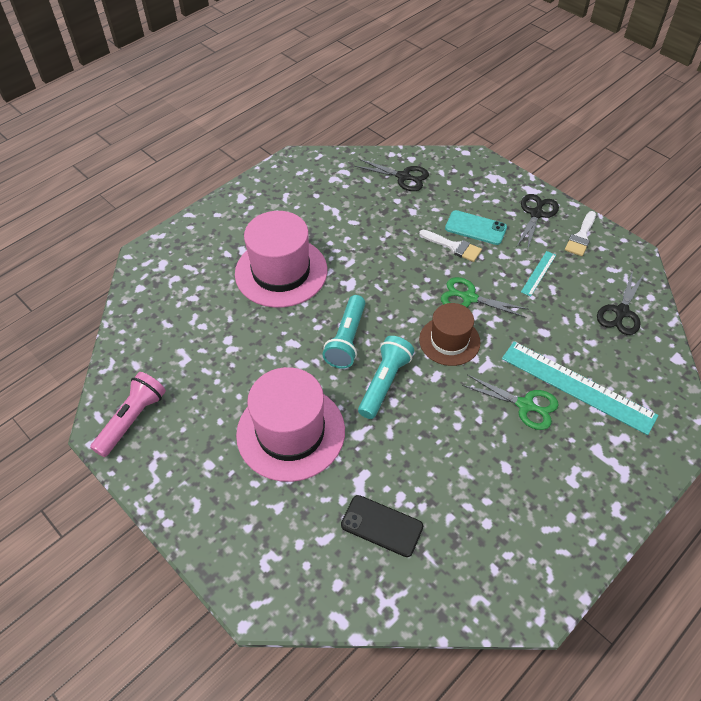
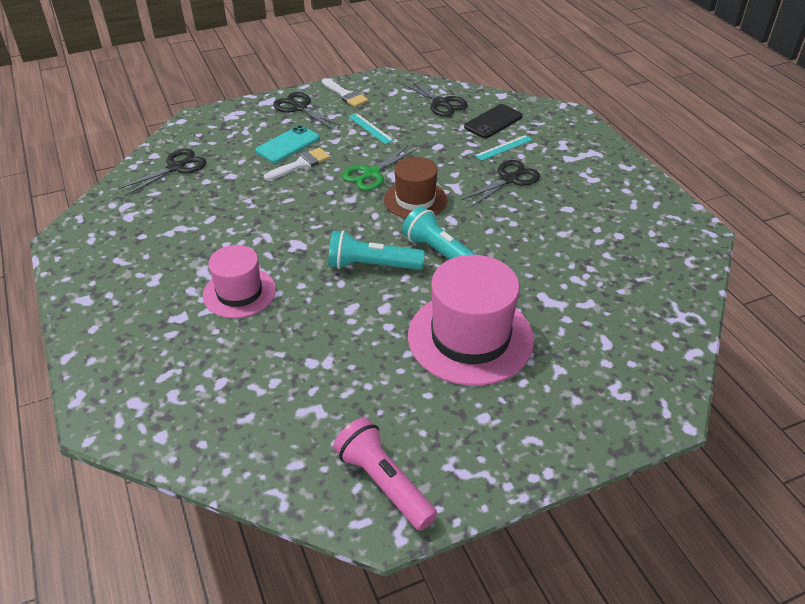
camera: 70 degrees left, 10 degrees down
(281, 272) = (239, 292): pink hat -> pink hat, size x0.61
(347, 339) = (372, 265): turquoise flashlight -> turquoise flashlight turned 150 degrees clockwise
(381, 526) = (603, 299): black phone -> black phone (493, 122)
(525, 405) = (509, 179): green scissors -> black scissors
(577, 386) = (504, 147): turquoise ruler -> turquoise ruler, size x0.46

